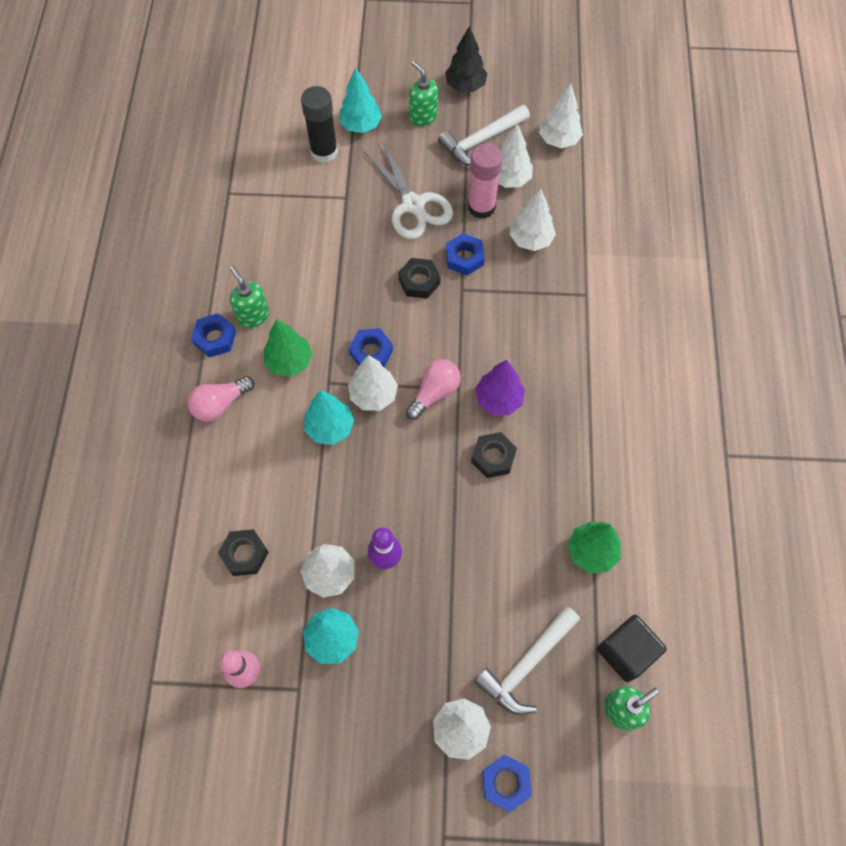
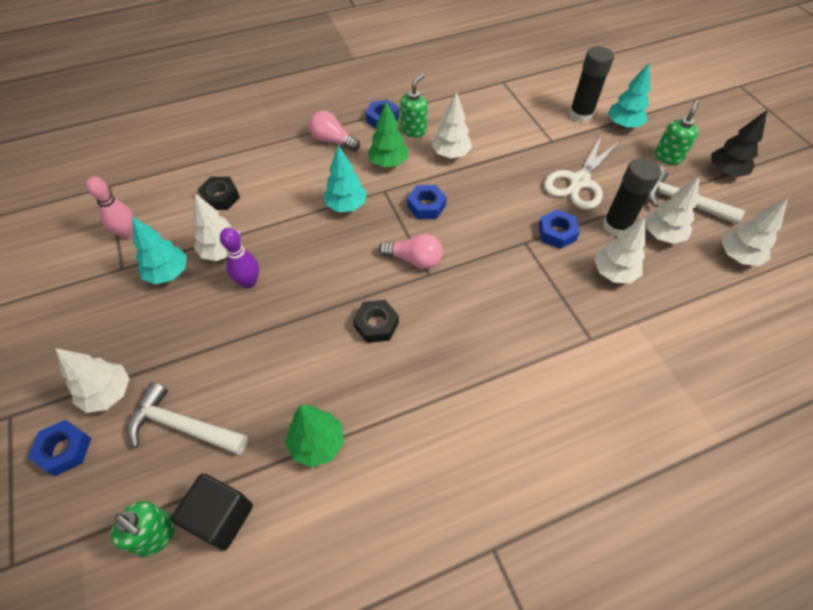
camera: 65 degrees right, 10 degrees down
(373, 395) = (389, 221): white tree -> white tree (450, 154)
(419, 281) = (511, 211): black nut -> none
(481, 207) = (616, 226): pink glue stick -> black glue stick
(498, 399) = (435, 308): purple tree -> none

